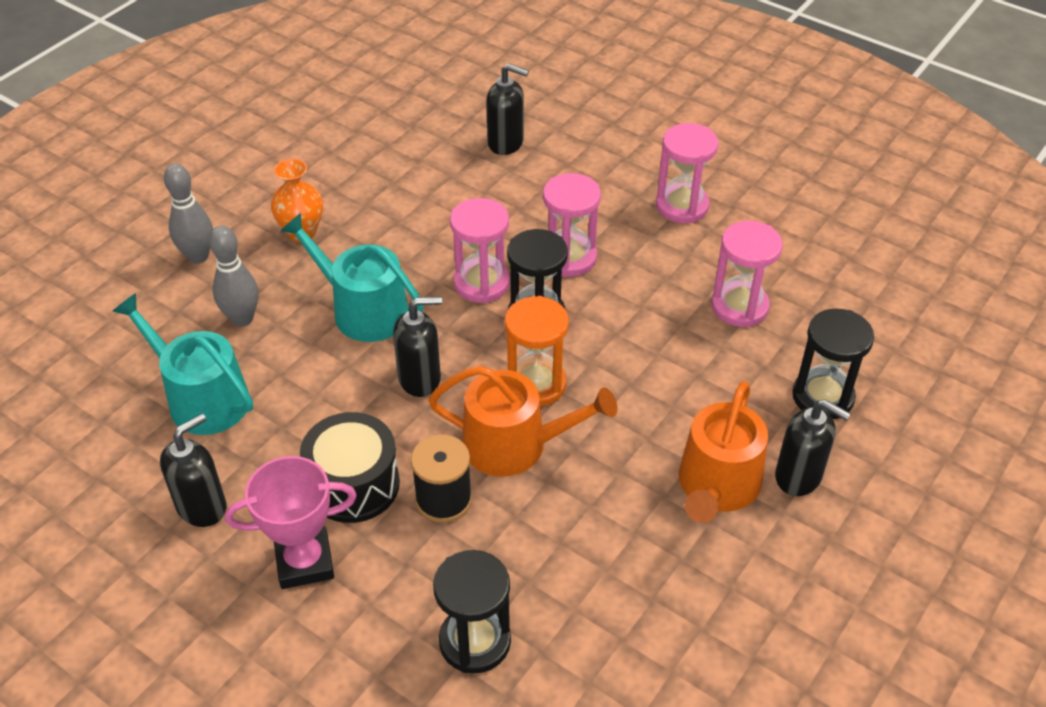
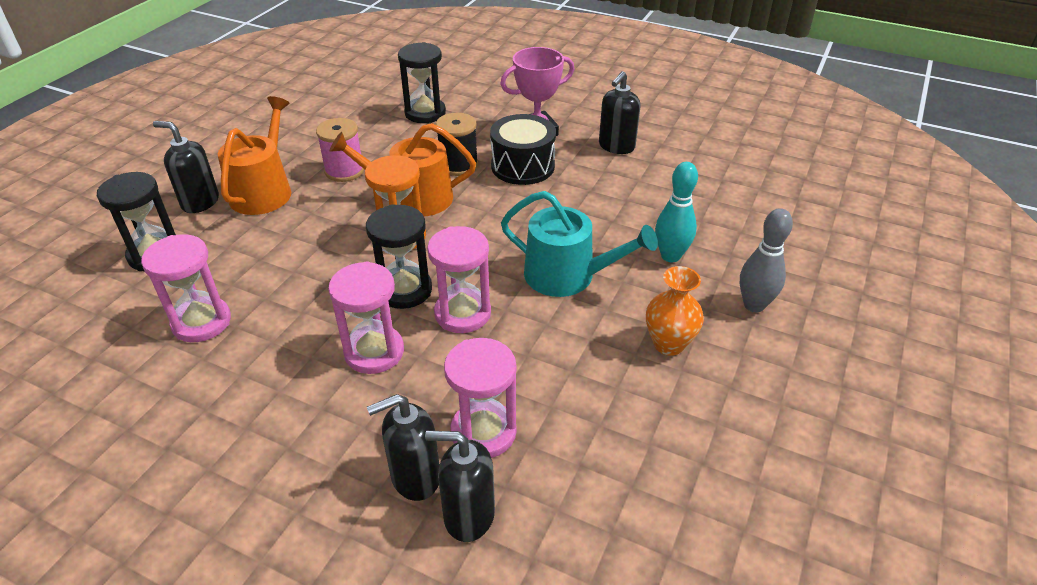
camera: 170 degrees right, 5 degrees down
(201, 398) = (661, 199): turquoise watering can -> none
(242, 319) = (670, 256): grey bowling pin -> turquoise bowling pin
(420, 378) = (497, 230): black soap dispenser -> black soap dispenser (415, 477)
(608, 511) = (344, 171): none -> pink spool
(682, 206) = (233, 439): pink hourglass -> pink hourglass (483, 432)

